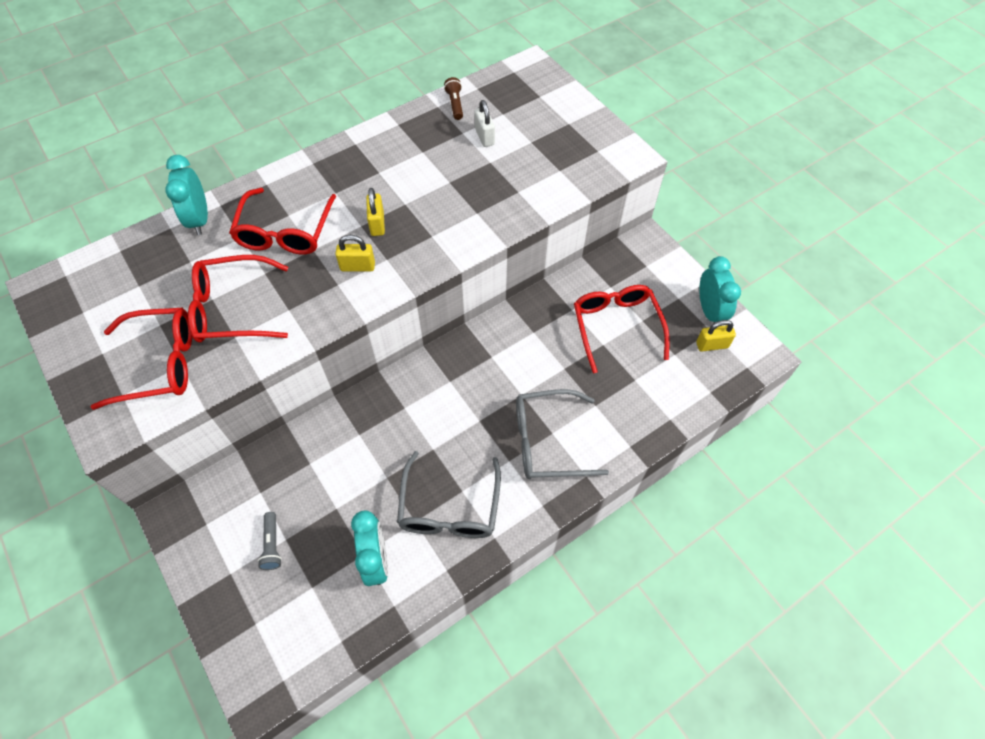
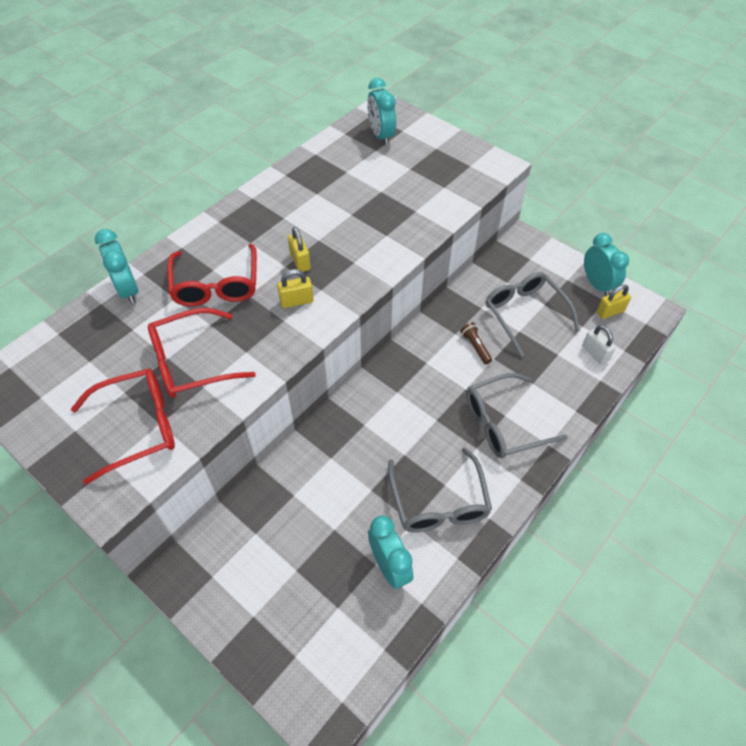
camera: 15 degrees left, 5 degrees down
(272, 545) = (285, 579): grey flashlight -> none
(455, 104) = (330, 149): brown flashlight -> brown flashlight (475, 347)
(484, 137) = (367, 171): white padlock -> white padlock (595, 353)
(514, 98) = (381, 136): none -> turquoise clock
(616, 327) = (525, 314): red glasses -> grey glasses

